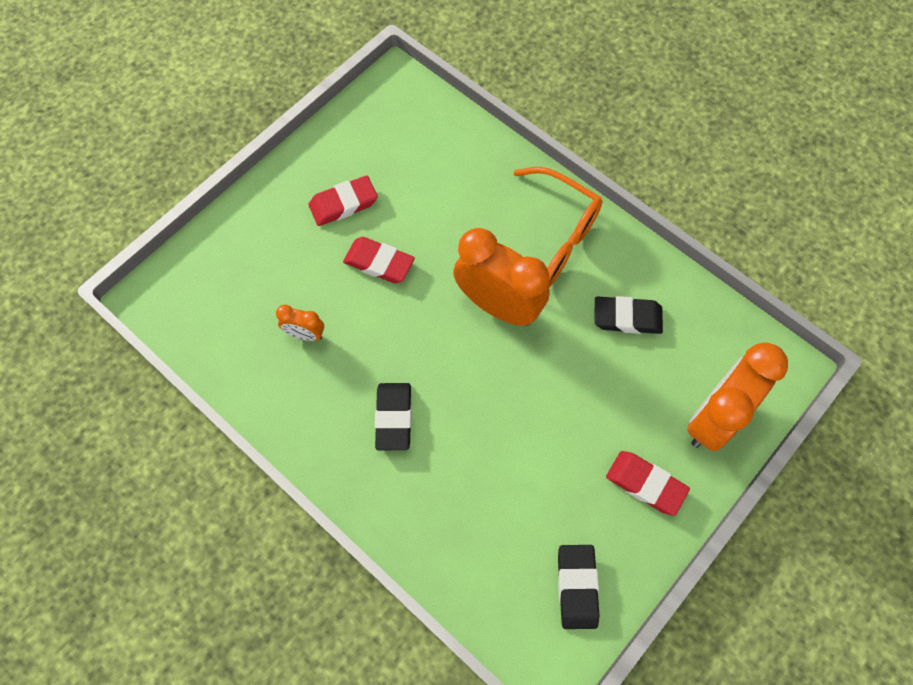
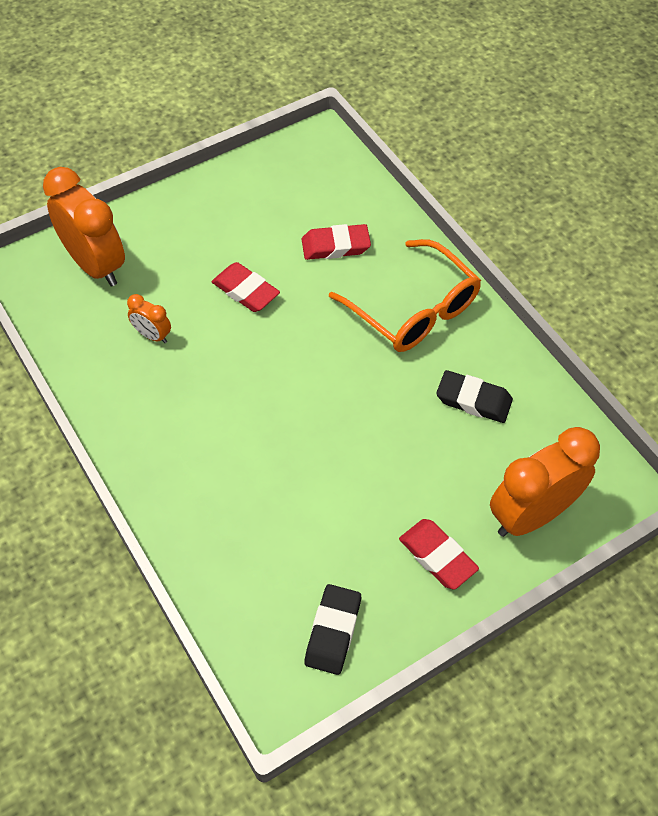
camera: 15 degrees right, 10 degrees down
(343, 204) = (231, 232): red eraser -> red eraser (335, 246)
(394, 418) = (209, 429): black eraser -> none
(498, 306) = (347, 357): orange clock -> orange clock (95, 265)

